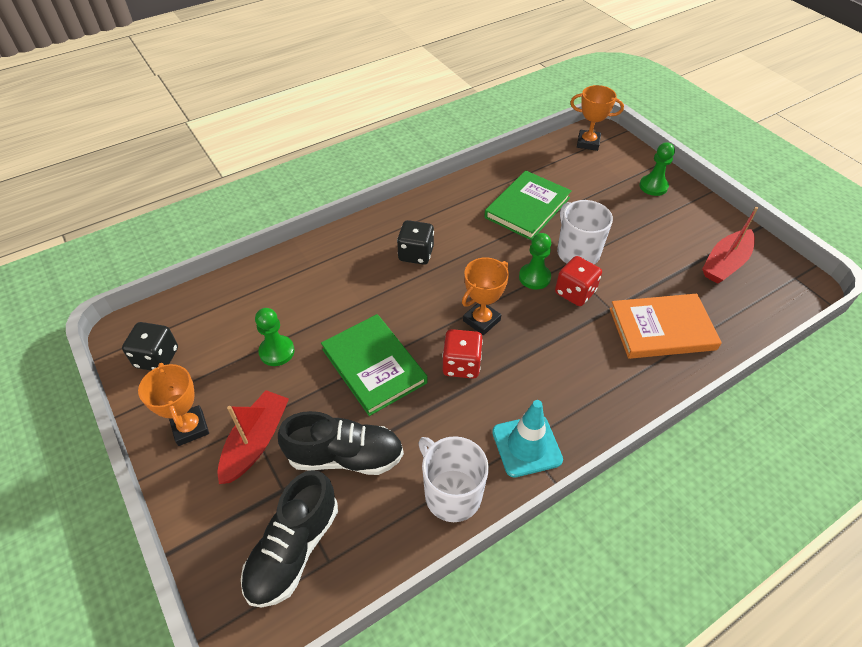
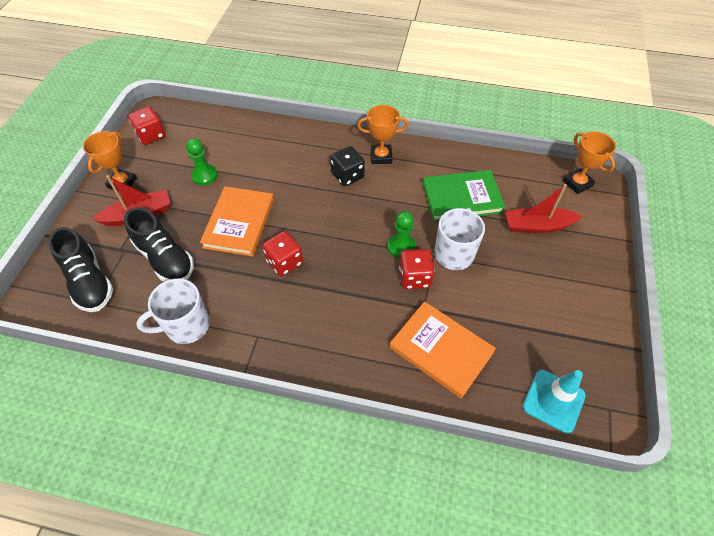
camera: 45 degrees right, 5 degrees up
(157, 358) = (151, 135): black dice -> red dice
(294, 549) = (89, 282): black shoe -> black shoe turned 105 degrees counterclockwise
(374, 366) = (239, 223): green book -> orange book
(451, 493) = (186, 326): white mug -> white mug turned 120 degrees counterclockwise
(481, 320) = (331, 246): orange trophy -> orange trophy (381, 156)
(526, 446) = (256, 339): turquoise traffic cone -> turquoise traffic cone (553, 401)
(653, 186) = (585, 251): green pawn -> none
(725, 263) = (561, 350): red boat -> red boat (537, 226)

